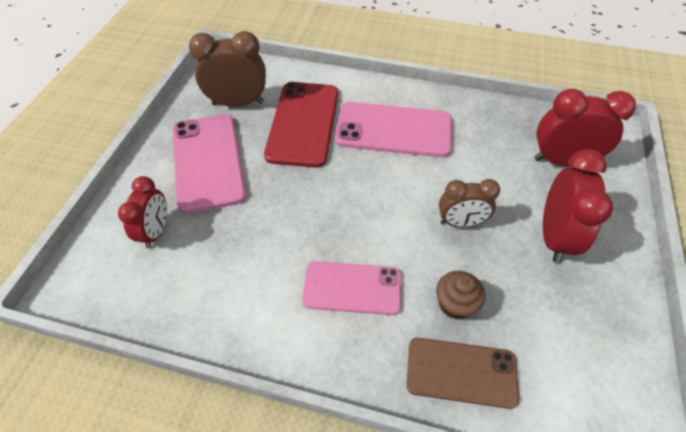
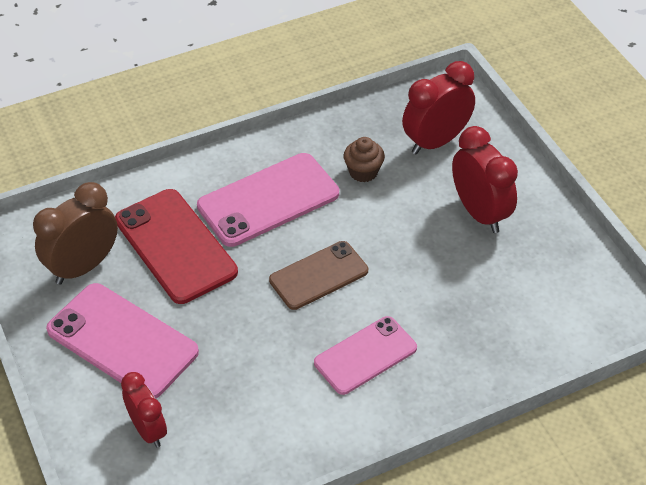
camera: 40 degrees left, 5 degrees down
(455, 304) = (451, 313): brown cupcake -> brown cupcake (363, 172)
(460, 222) = (401, 248): brown clock -> none
(461, 372) = (495, 356): brown phone -> brown phone (318, 275)

